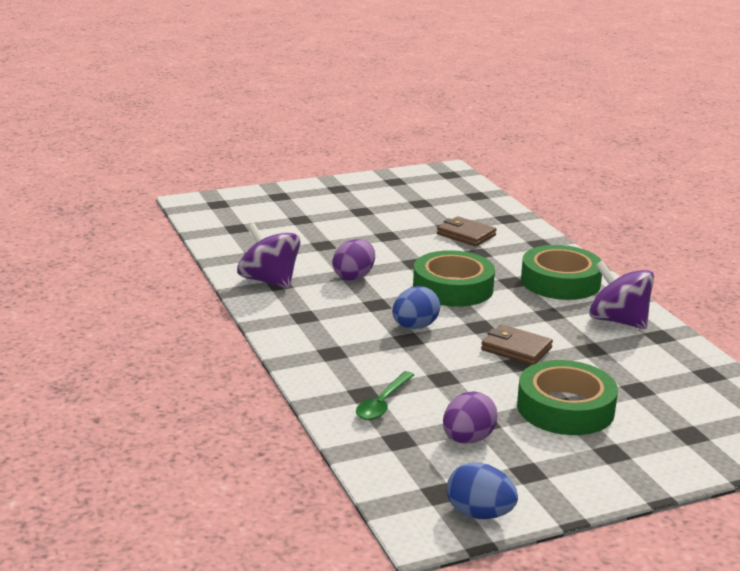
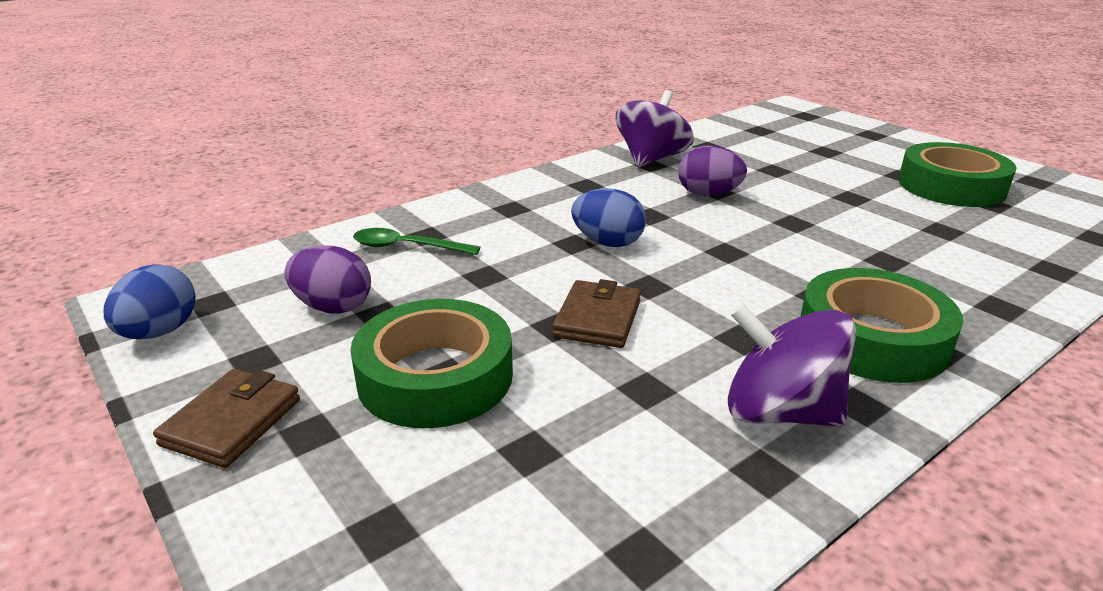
camera: 75 degrees right, 5 degrees up
(453, 288) = (745, 254): green tape -> green tape (951, 186)
(466, 235) = (935, 245): brown wallet -> brown wallet (232, 422)
(618, 321) = (780, 412): purple spinning top -> purple spinning top turned 90 degrees counterclockwise

